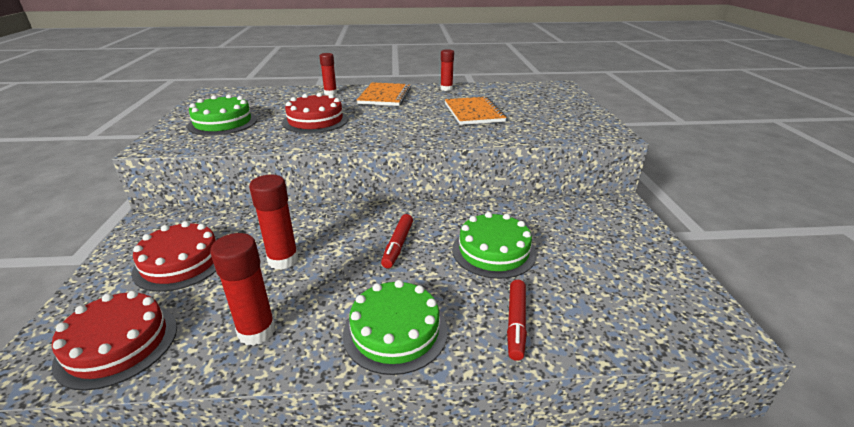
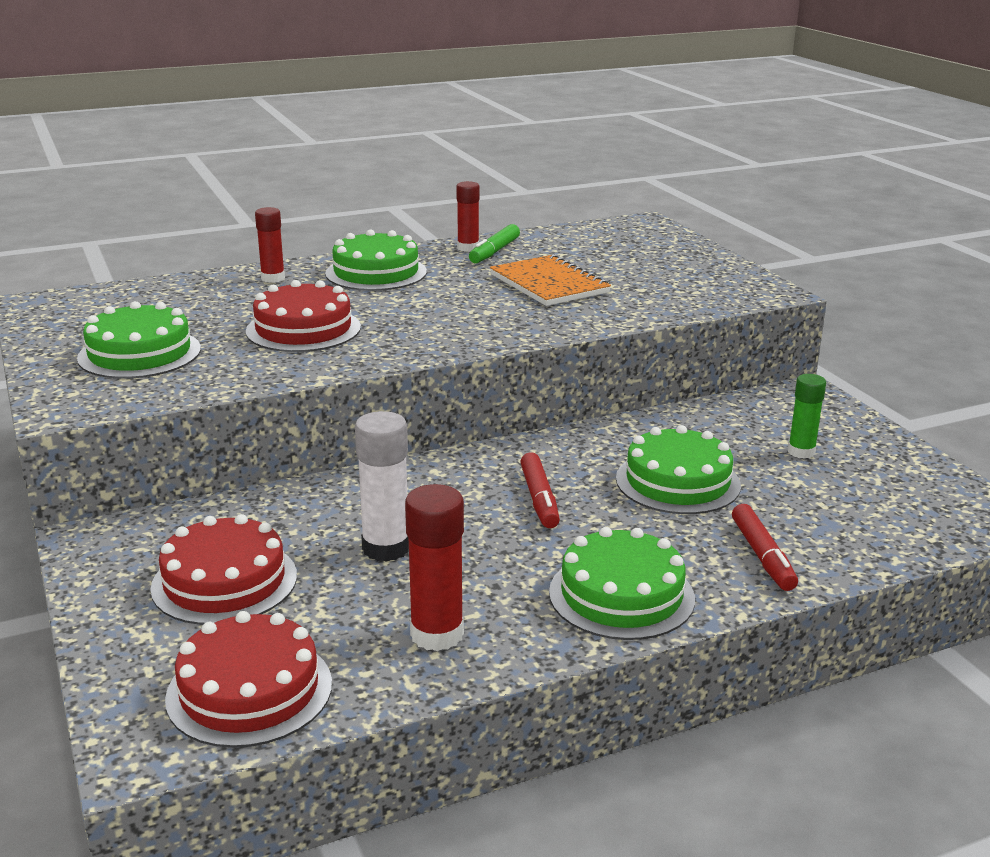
camera: 20 degrees left, 5 degrees down
(283, 260) = (386, 548): red glue stick -> white glue stick
(385, 96) = (376, 272): orange notebook -> green cake
(459, 92) = (494, 252): none -> green marker
(593, 245) = (801, 452): none -> green glue stick

